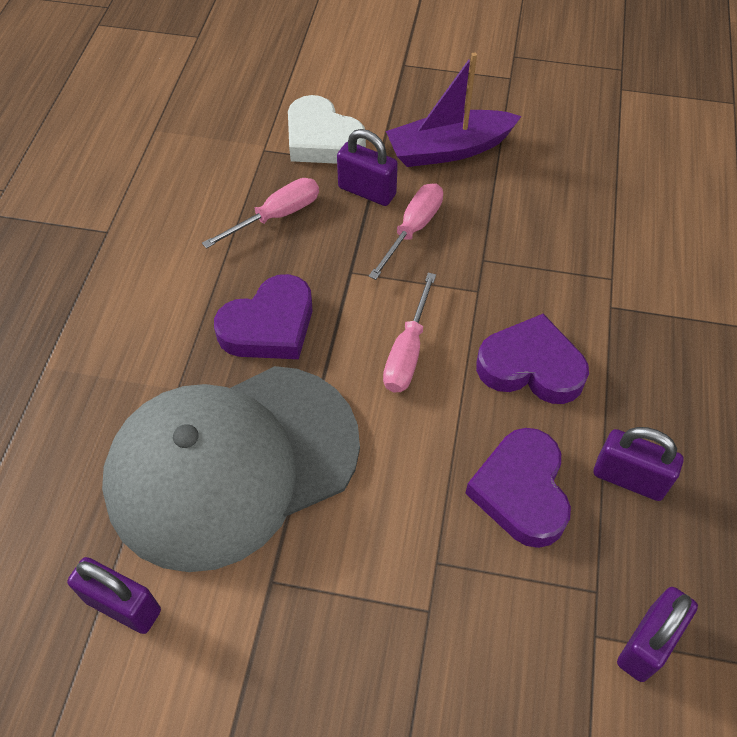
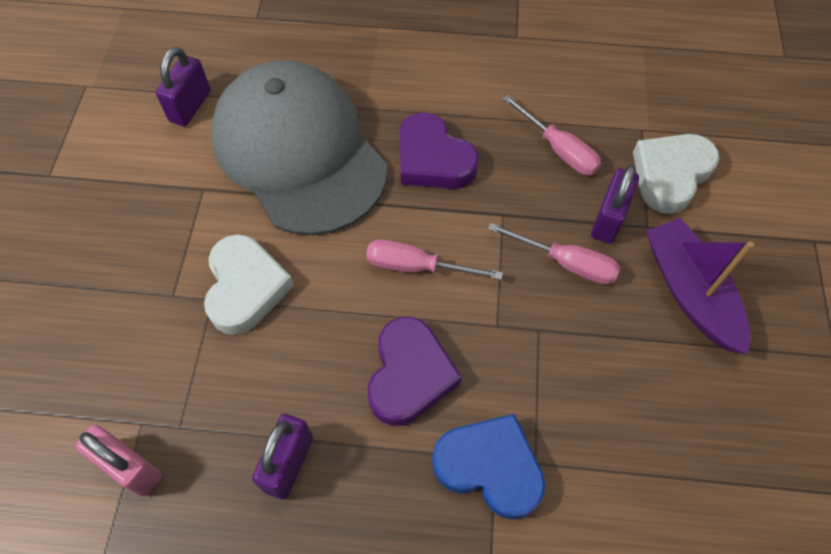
camera: 85 degrees right, 5 degrees up
(423, 524) = (245, 288): none -> white heart
(521, 491) = (275, 365): purple heart -> none
(619, 311) = (489, 467): none -> blue heart
(647, 643) = (130, 467): purple padlock -> pink padlock

